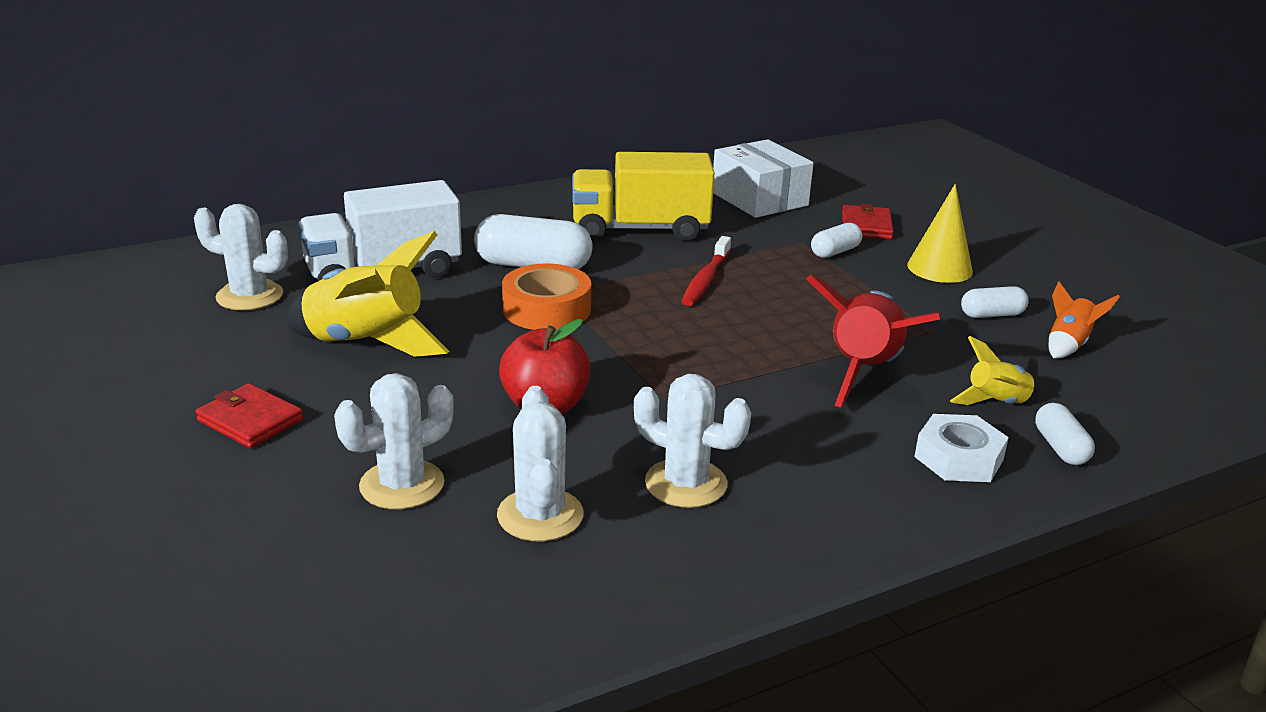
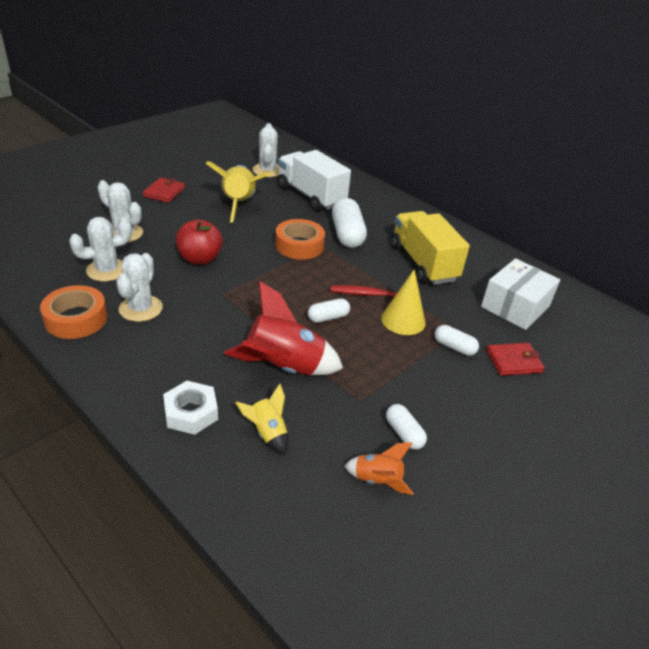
camera: 70 degrees right, 10 degrees up
(699, 561) = (76, 319): none -> orange tape
(939, 268) = (467, 403): yellow cone -> yellow cone (403, 320)
(1060, 448) = (218, 466): white capsule -> white capsule (328, 317)

